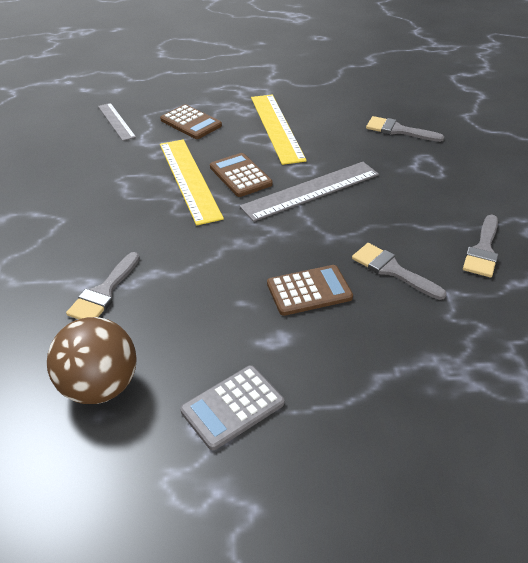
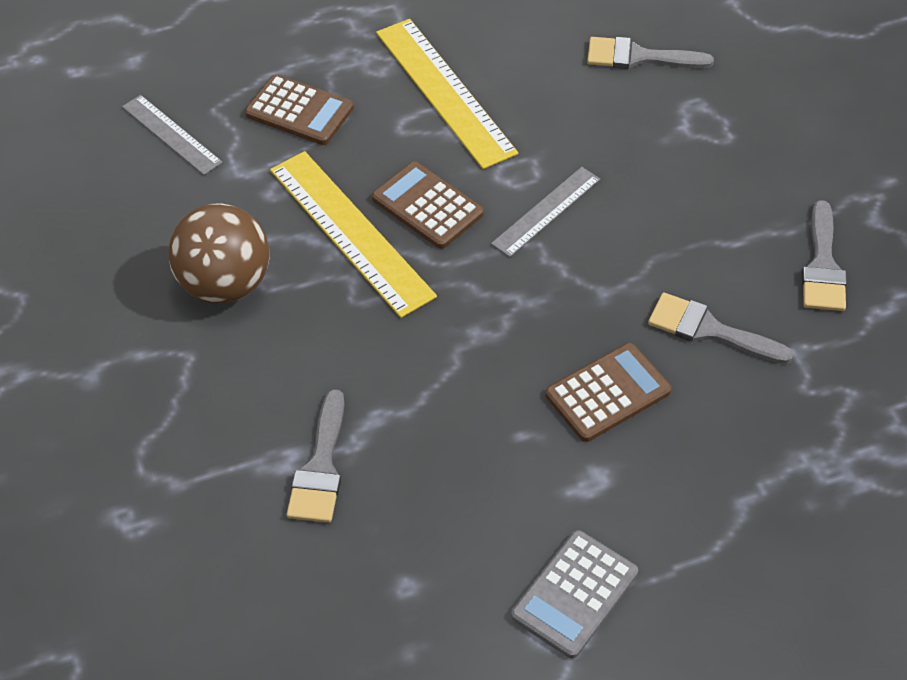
camera: 15 degrees left, 10 degrees up
(100, 386) = (389, 611): brown ball -> brown ball (226, 284)
(311, 190) = (546, 211): grey ruler -> grey ruler, size x0.59

